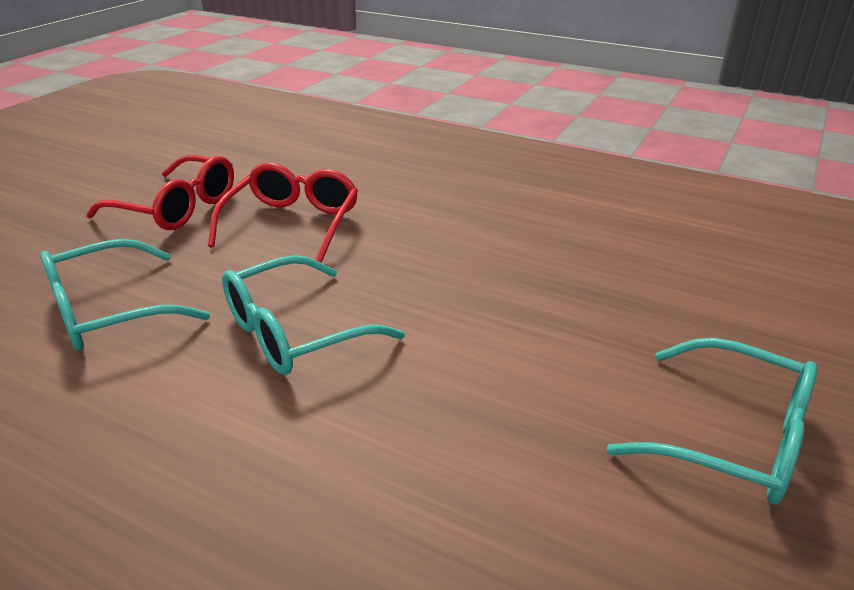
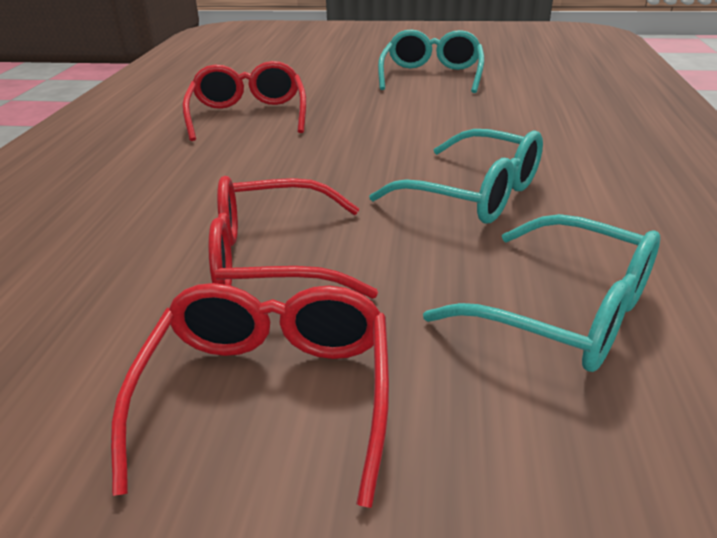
camera: 110 degrees left, 0 degrees up
(593, 247) = (248, 115): none -> red glasses

